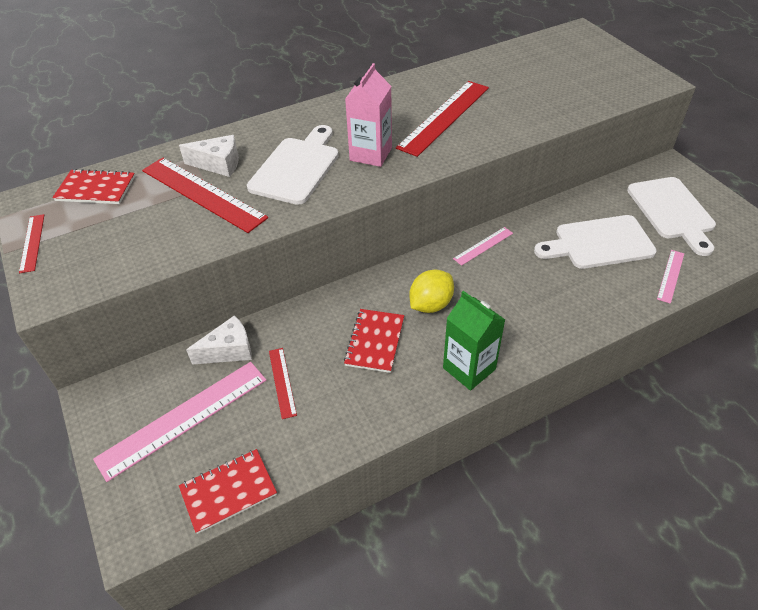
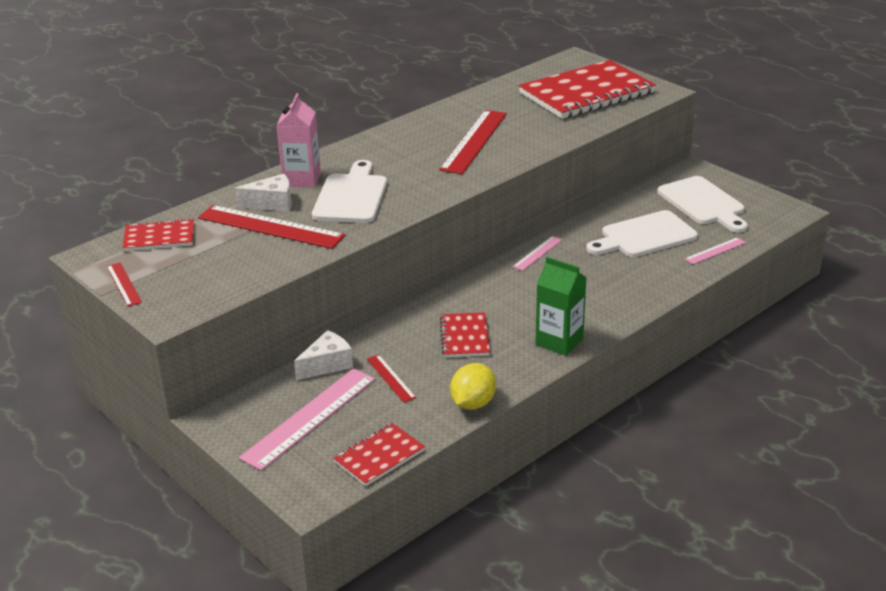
camera: 15 degrees left, 15 degrees down
(371, 154) = (417, 177): pink carton -> pink carton (302, 179)
(430, 304) = (505, 303): yellow lemon -> yellow lemon (473, 403)
(578, 74) = (586, 93): none -> red notebook
(670, 276) = (715, 251): pink ruler -> pink ruler turned 45 degrees clockwise

